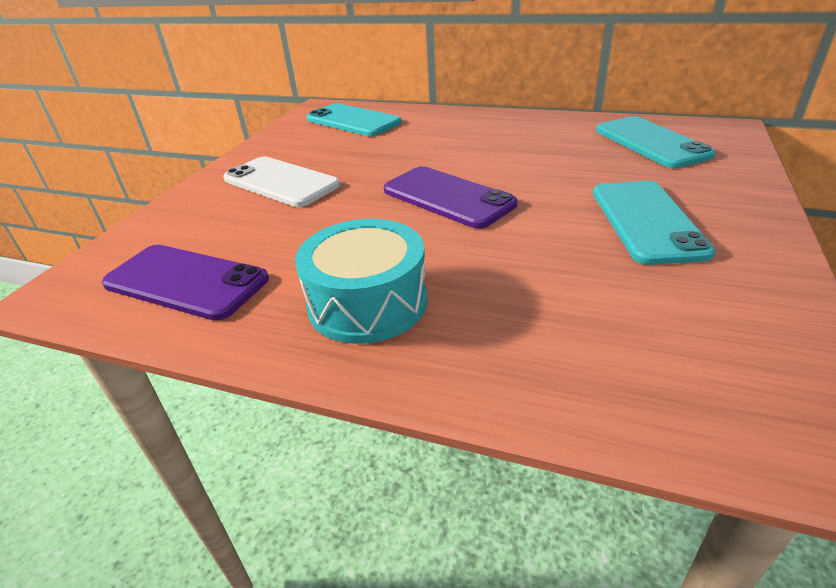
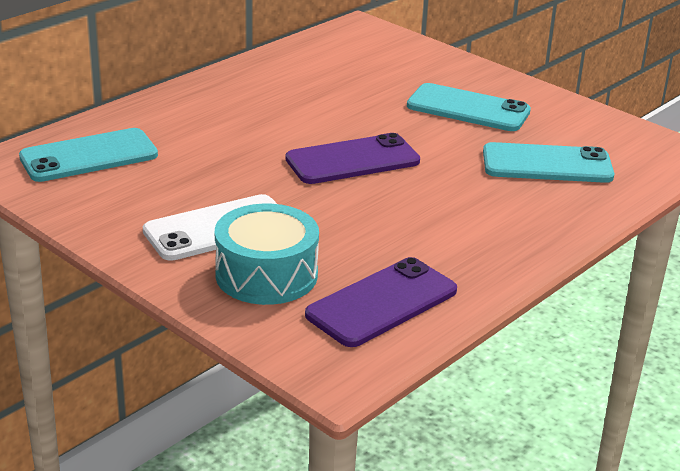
camera: 70 degrees left, 5 degrees down
(367, 302) = (482, 230): turquoise drum -> turquoise drum (266, 275)
(650, 142) = (350, 58): turquoise phone -> turquoise phone (547, 164)

